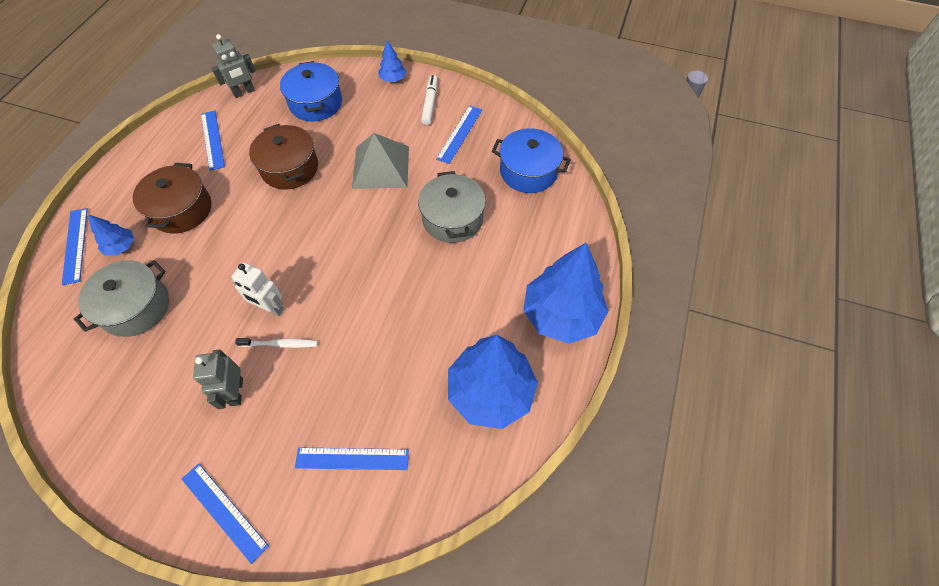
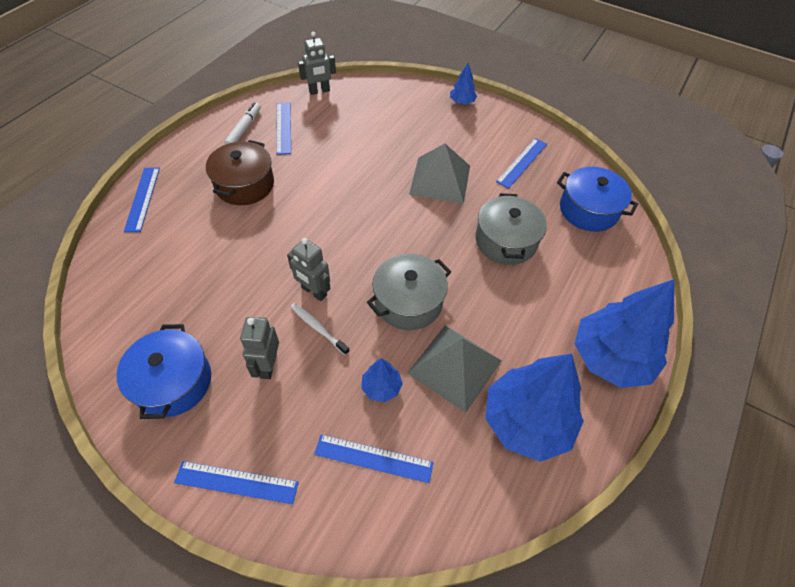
camera: 10 degrees right, 5 degrees down
(121, 247) = (183, 208): blue tree -> blue tree (381, 387)
(136, 307) = (187, 265): grey pot -> grey pot (408, 302)
(224, 511) = (236, 482): blue ruler -> blue ruler turned 45 degrees counterclockwise
(270, 308) = (314, 292): white robot -> grey robot
(280, 344) = (318, 328): white toothbrush -> white toothbrush turned 150 degrees counterclockwise
(290, 168) = (352, 165): brown pot -> none
(316, 103) = (385, 111): blue pot -> blue pot (173, 382)
(418, 354) = (455, 366): none -> grey pyramid
(430, 103) = (495, 130): white marker -> white marker (244, 129)

